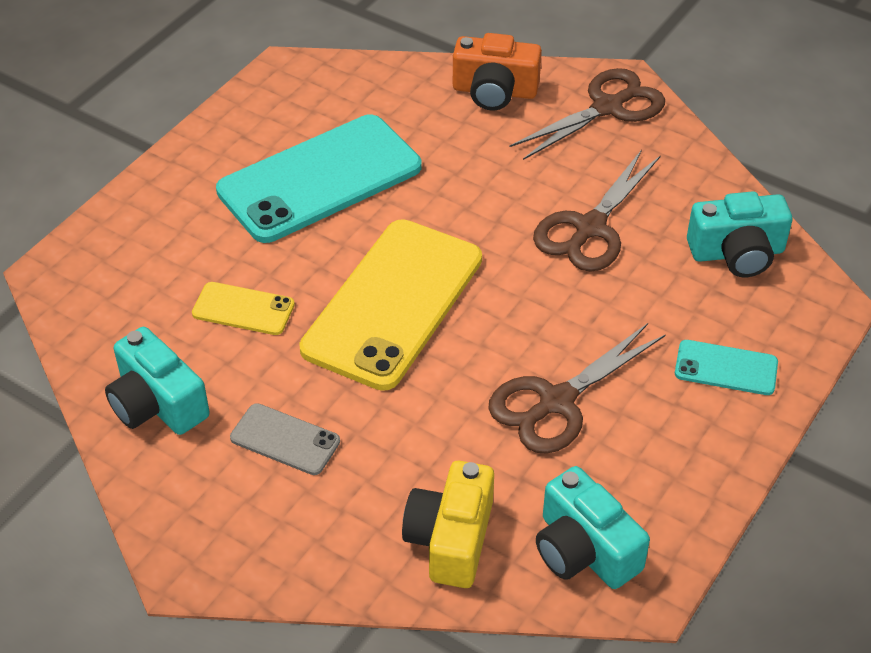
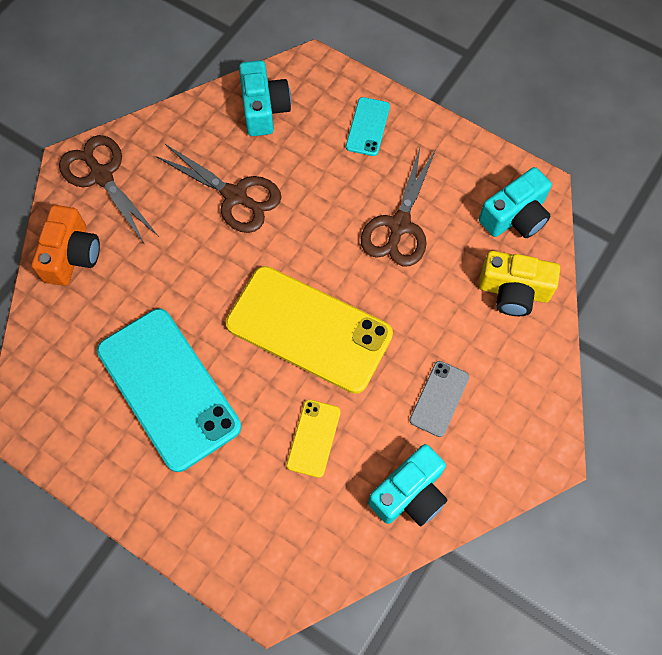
camera: 90 degrees left, 20 degrees up
(556, 402) = (399, 226): brown scissors -> brown scissors turned 60 degrees clockwise

